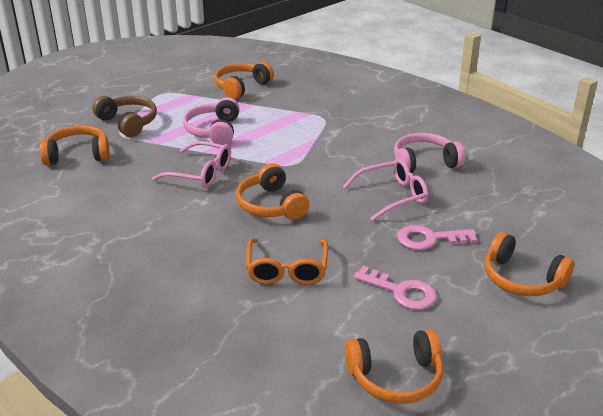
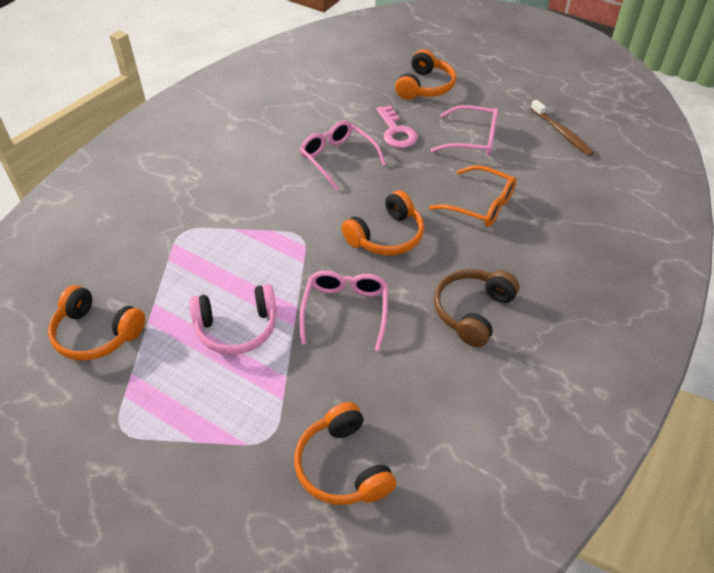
camera: 105 degrees left, 15 degrees up
(128, 123) = (233, 439): brown headphones -> brown headphones (472, 311)
(287, 269) = (480, 205): orange glasses -> orange glasses turned 45 degrees clockwise
(396, 377) = (562, 133): orange headphones -> brown toothbrush
(401, 292) = (472, 139): pink key -> pink glasses
(424, 163) = (270, 145): pink headphones -> none

